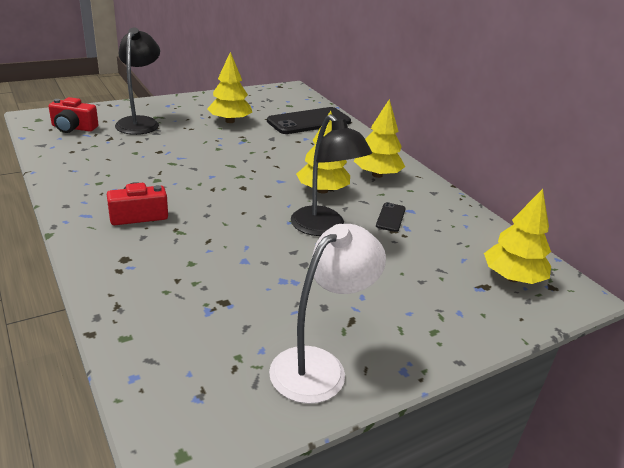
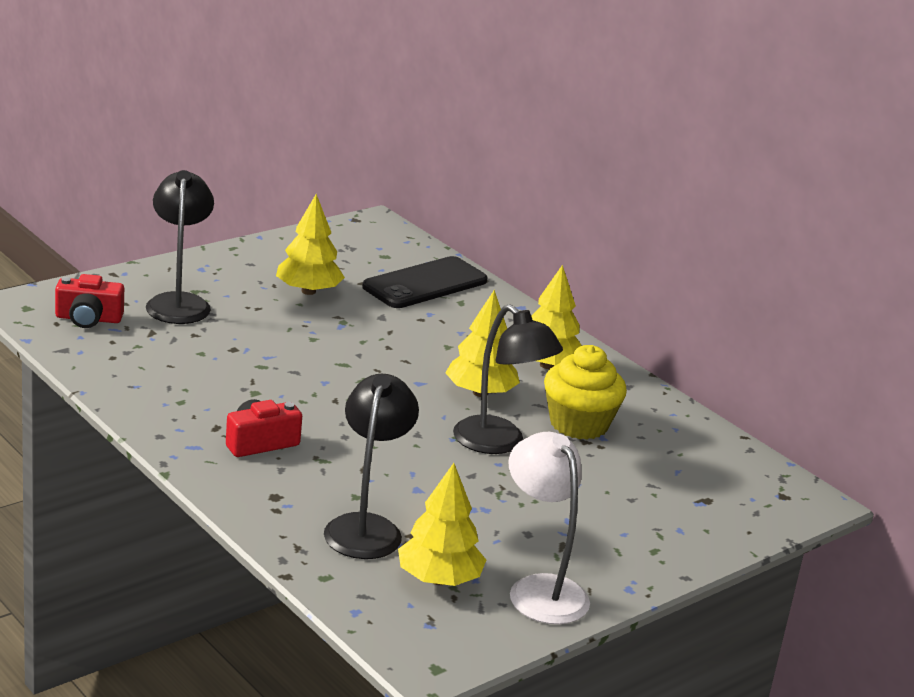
camera: 10 degrees left, 5 degrees down
(186, 291) = (366, 527): none -> black lamp
(319, 365) = (540, 589): white lamp -> white lamp turned 60 degrees counterclockwise
(390, 217) = (579, 424): black phone -> yellow cupcake
(512, 278) = (737, 488): yellow tree -> yellow tree (438, 579)

